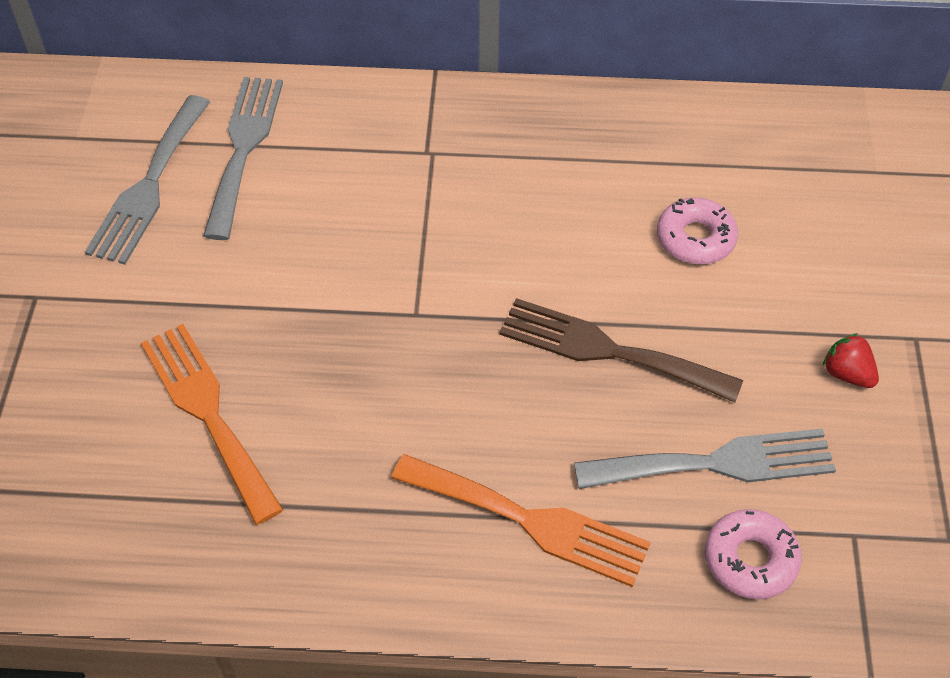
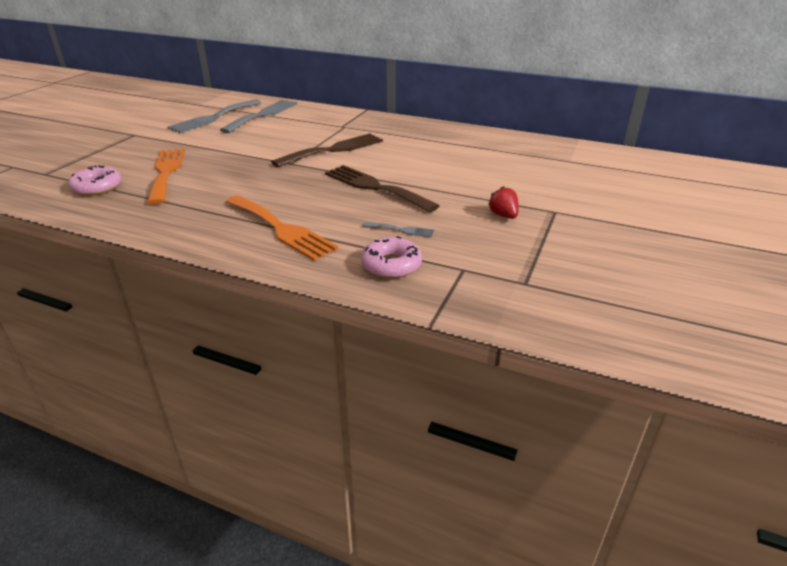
camera: 20 degrees right, 20 degrees down
(464, 245) = (333, 150): none -> brown fork
(695, 239) = (452, 164): pink donut -> pink donut (97, 187)
(716, 463) = (401, 230): grey fork -> grey fork, size x0.45

